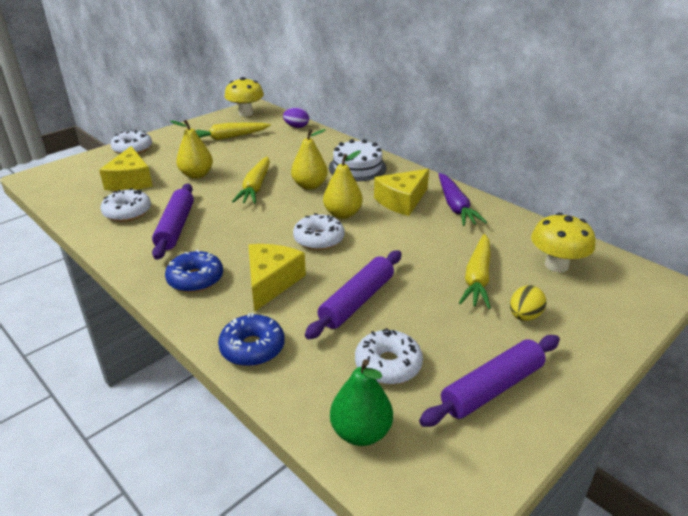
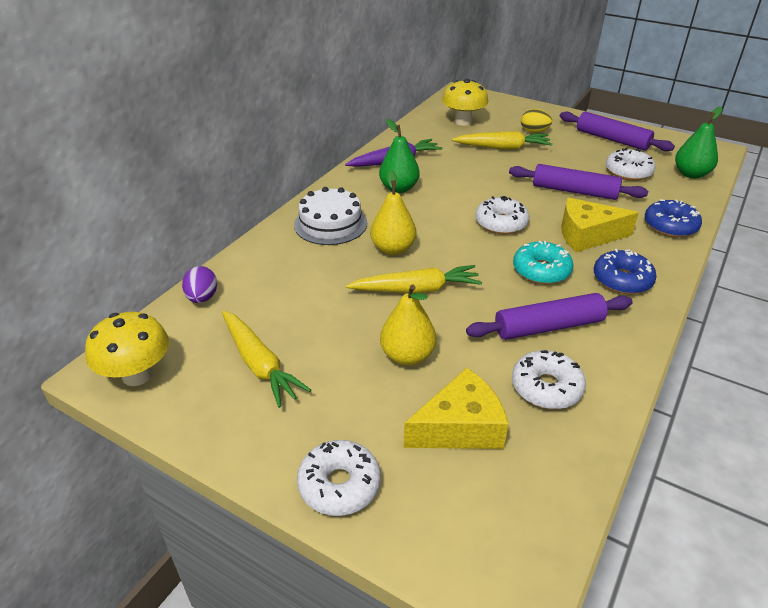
camera: 105 degrees left, 5 degrees up
(238, 242) = (541, 270): none -> turquoise donut
(342, 214) = (445, 217): yellow pear -> none
(402, 201) = (399, 188): yellow cheese -> green pear

